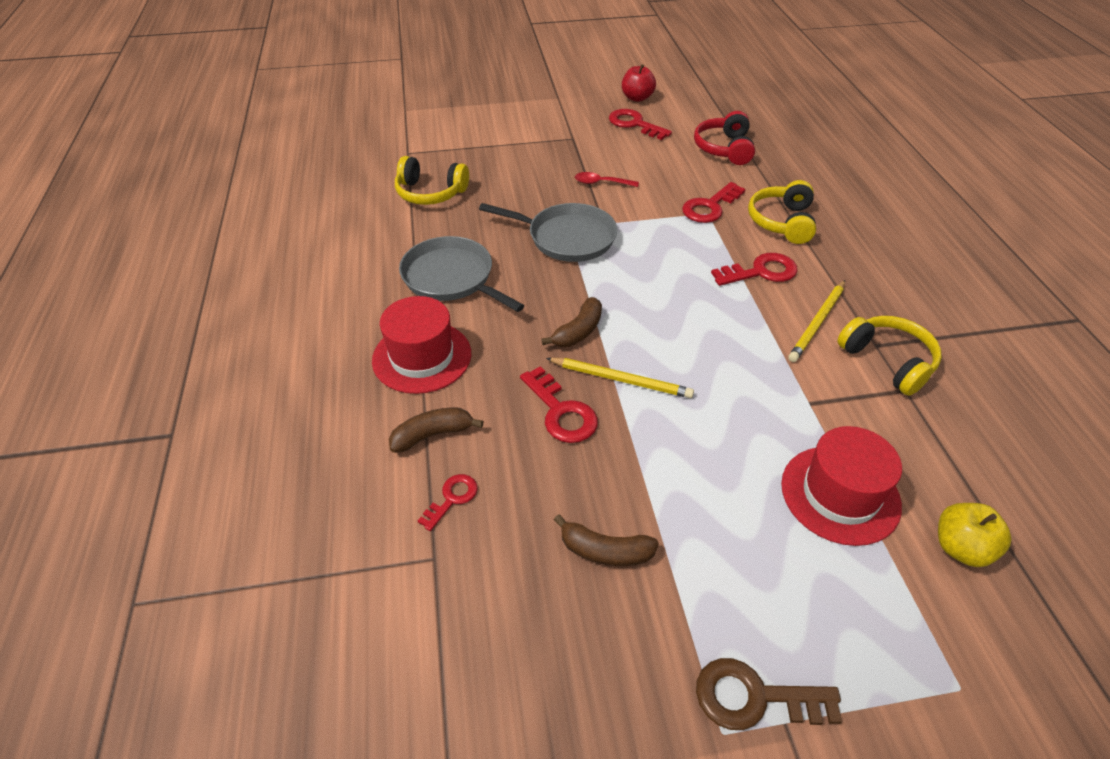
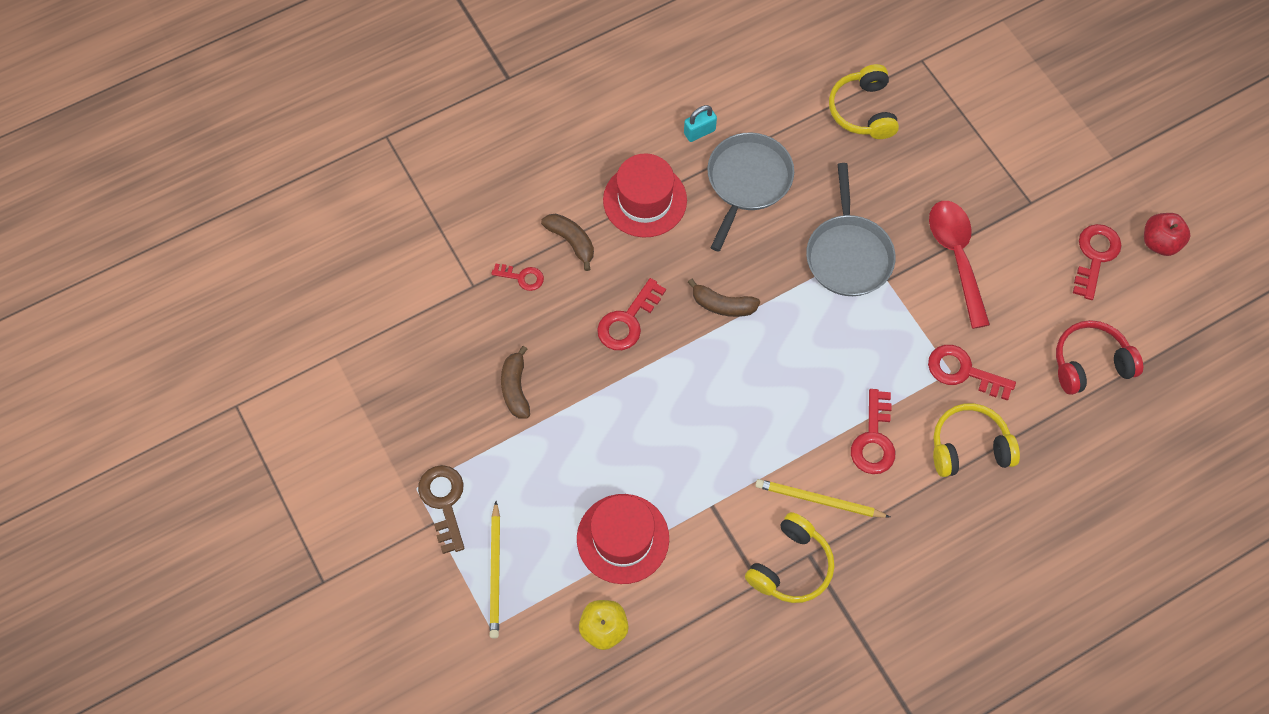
camera: 70 degrees right, 20 degrees up
(373, 295) = (699, 132): none -> turquoise padlock
(601, 183) = (956, 257): red spoon -> red spoon, size x1.94
(620, 379) = (680, 354): yellow pencil -> yellow pencil (495, 571)
(761, 272) = (874, 439): red key -> red key turned 45 degrees clockwise

